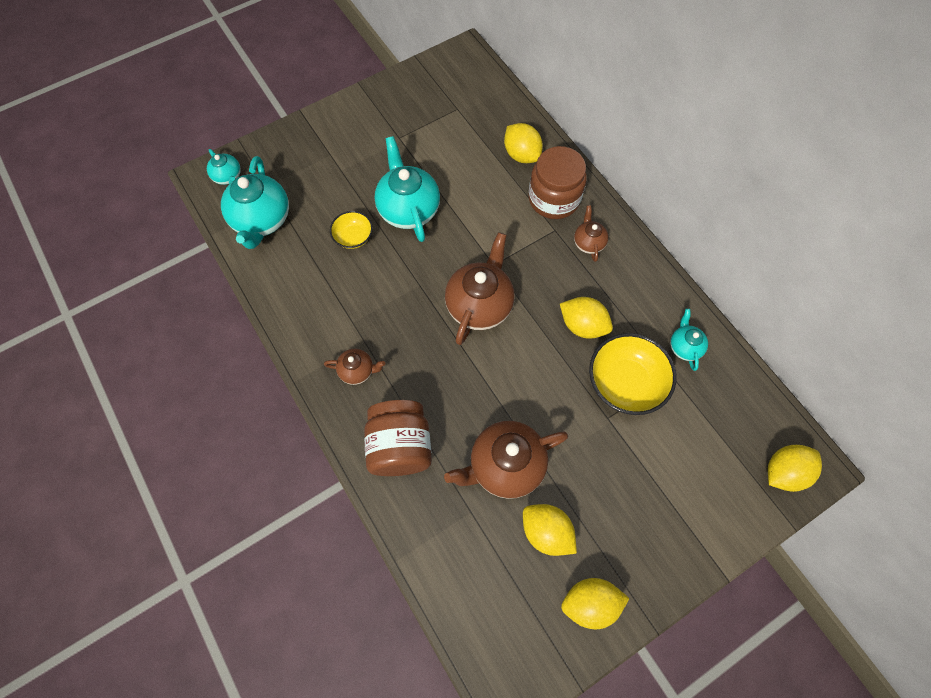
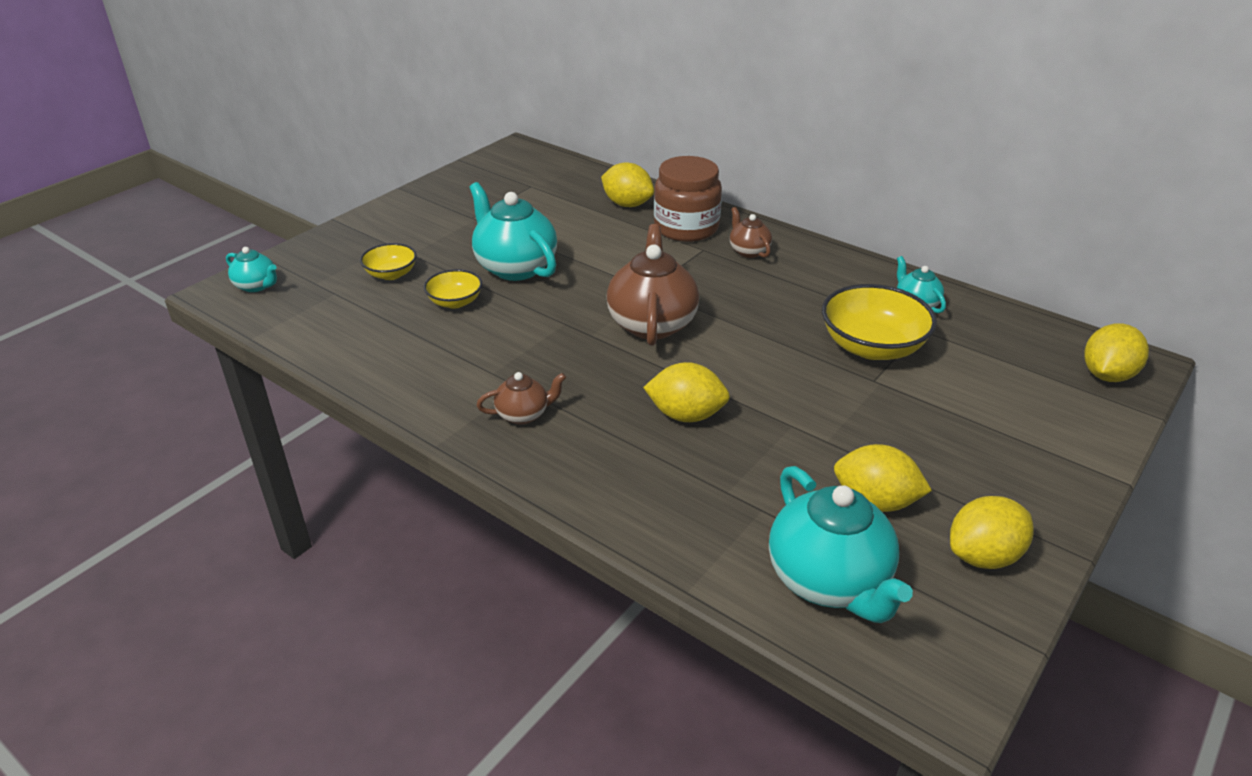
camera: 20 degrees left, 30 degrees down
(262, 220) = (321, 312): turquoise teapot -> turquoise teapot (829, 581)
(320, 191) = (391, 274): none -> yellow bowl
(400, 446) = (624, 471): brown jar -> none
(505, 465) = (777, 453): brown teapot -> none
(582, 325) = (788, 313): yellow lemon -> yellow lemon (686, 415)

